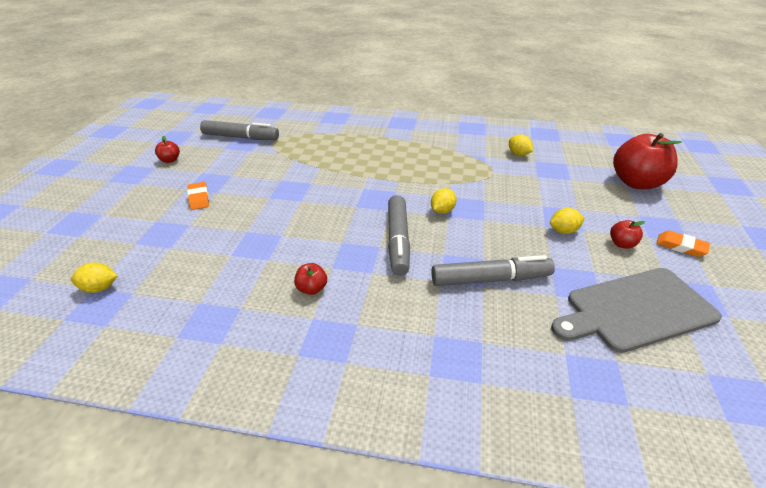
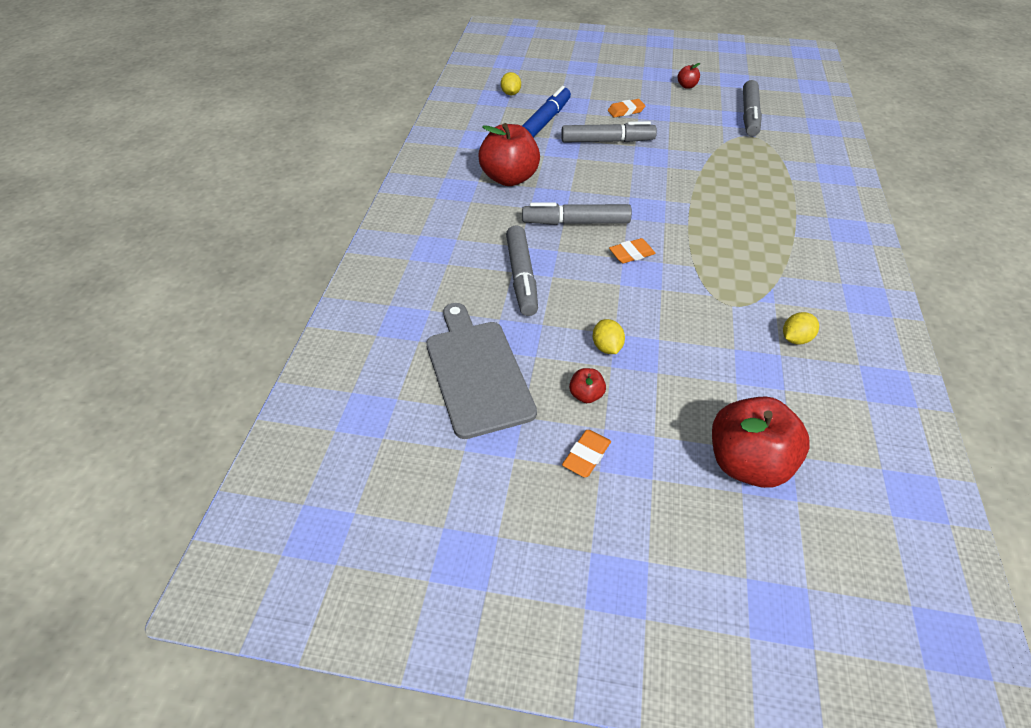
camera: 90 degrees right, 10 degrees up
(191, 257) = (545, 121): none -> blue marker
(254, 214) = (607, 141): none -> grey marker
(312, 289) = (509, 178): red apple -> red apple, size x2.29
(442, 211) = (631, 254): yellow lemon -> orange eraser

